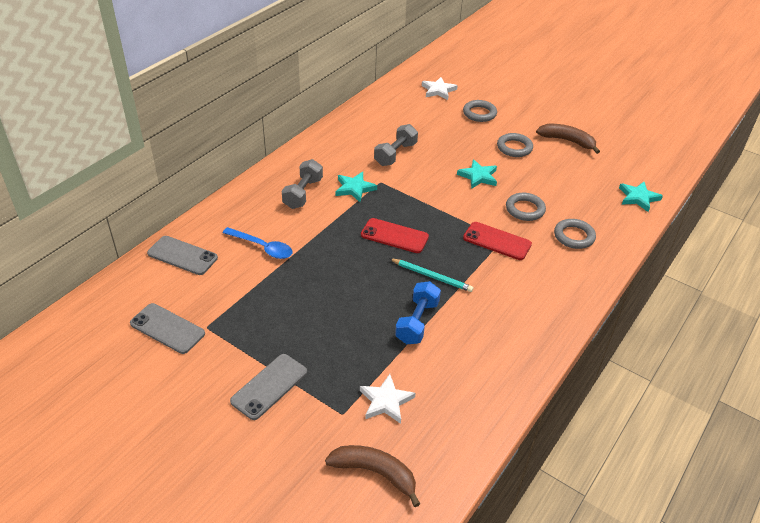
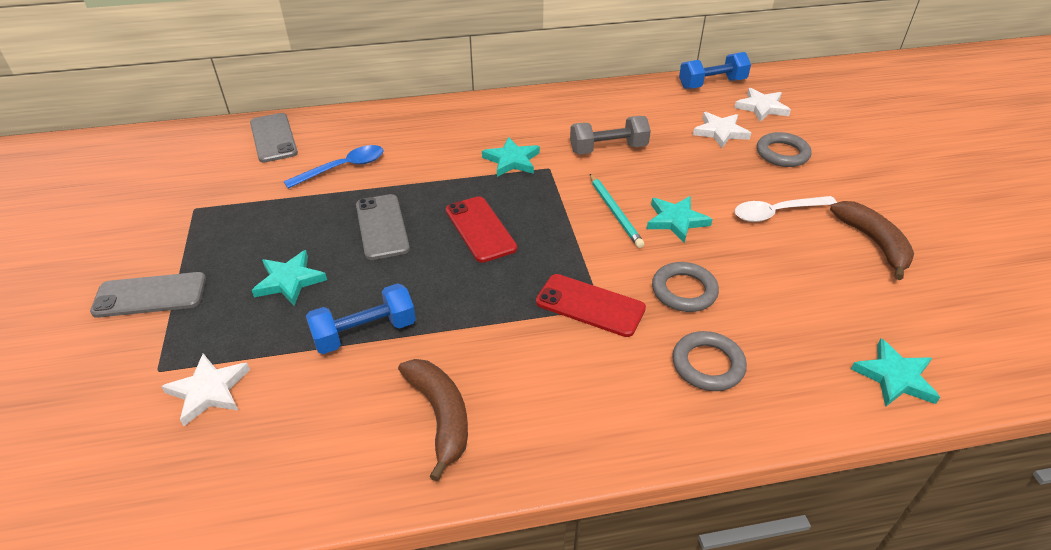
camera: 45 degrees right, 0 degrees up
(167, 328) = (168, 190): grey phone -> grey phone (382, 227)
(263, 247) = (343, 168): blue spoon -> blue spoon turned 105 degrees counterclockwise
(303, 193) = (454, 139): grey dumbbell -> none
(337, 325) = (289, 281): none -> turquoise star
(375, 473) = (84, 456): brown banana -> brown banana (440, 416)
(396, 87) = (712, 84): none -> blue dumbbell
(432, 276) = (454, 295): turquoise pencil -> turquoise pencil (615, 212)
(437, 115) = (720, 132): none -> white star
(497, 241) = (590, 305): red phone -> red phone turned 45 degrees counterclockwise
(514, 148) = (776, 213): grey ring -> white spoon

